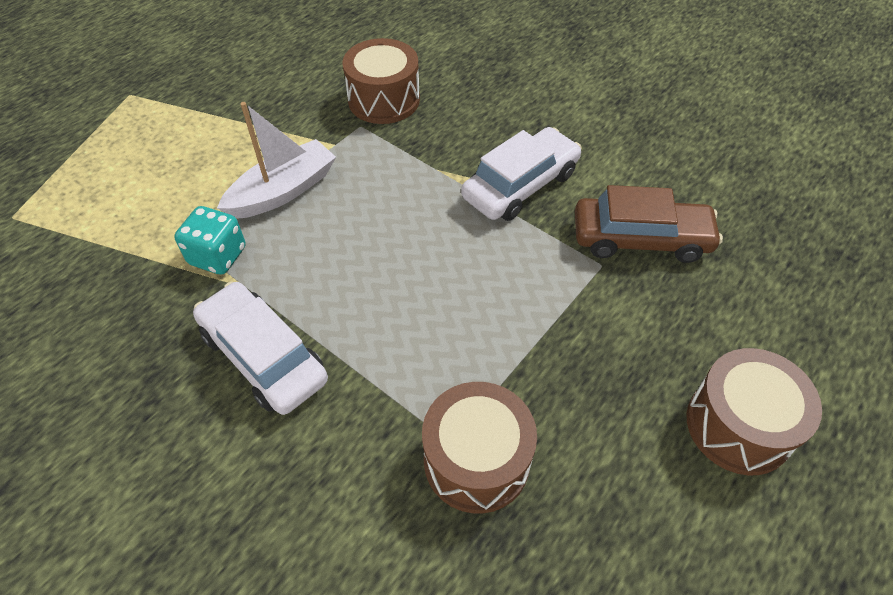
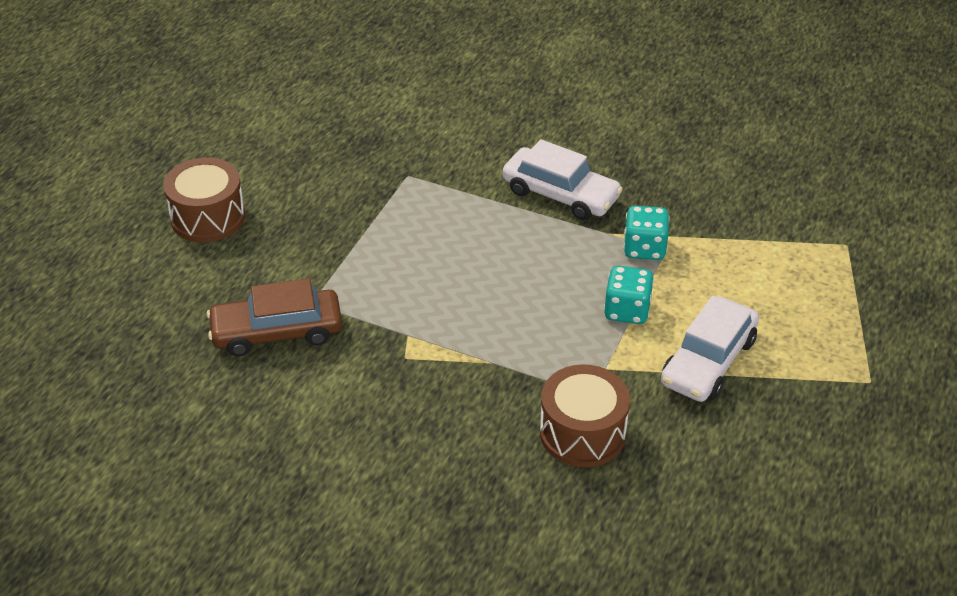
camera: 165 degrees right, 10 degrees down
(283, 191) = (627, 310): white boat -> turquoise dice
(476, 460) = (387, 170): brown drum -> none
(520, 185) = (399, 361): white car -> white car (708, 361)

